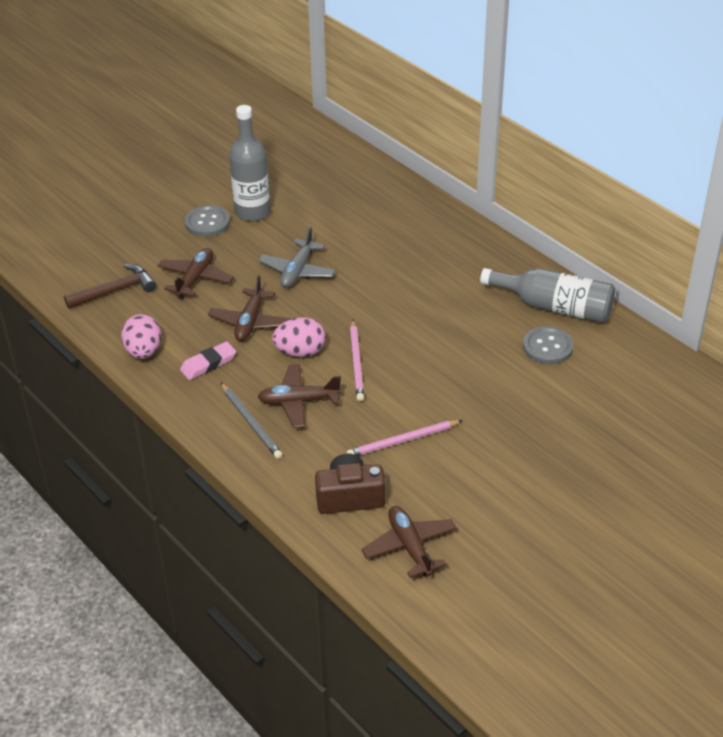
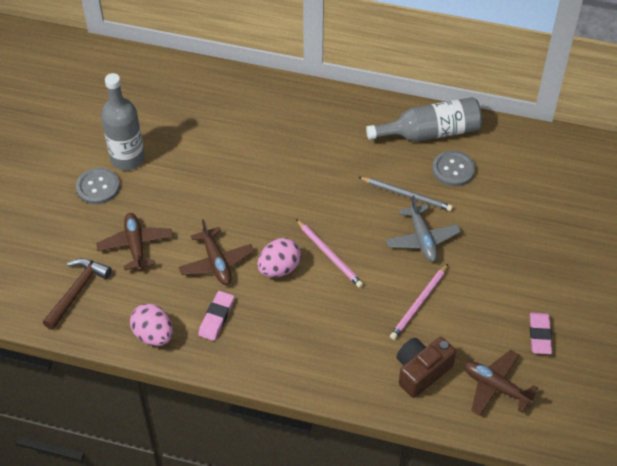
camera: 35 degrees left, 10 degrees up
(251, 423) = (296, 351): grey pencil -> grey pencil (406, 195)
(297, 271) = (213, 196): grey plane -> grey plane (422, 239)
(298, 401) = (315, 313): brown plane -> none
(499, 526) = (539, 335): none -> pink eraser

